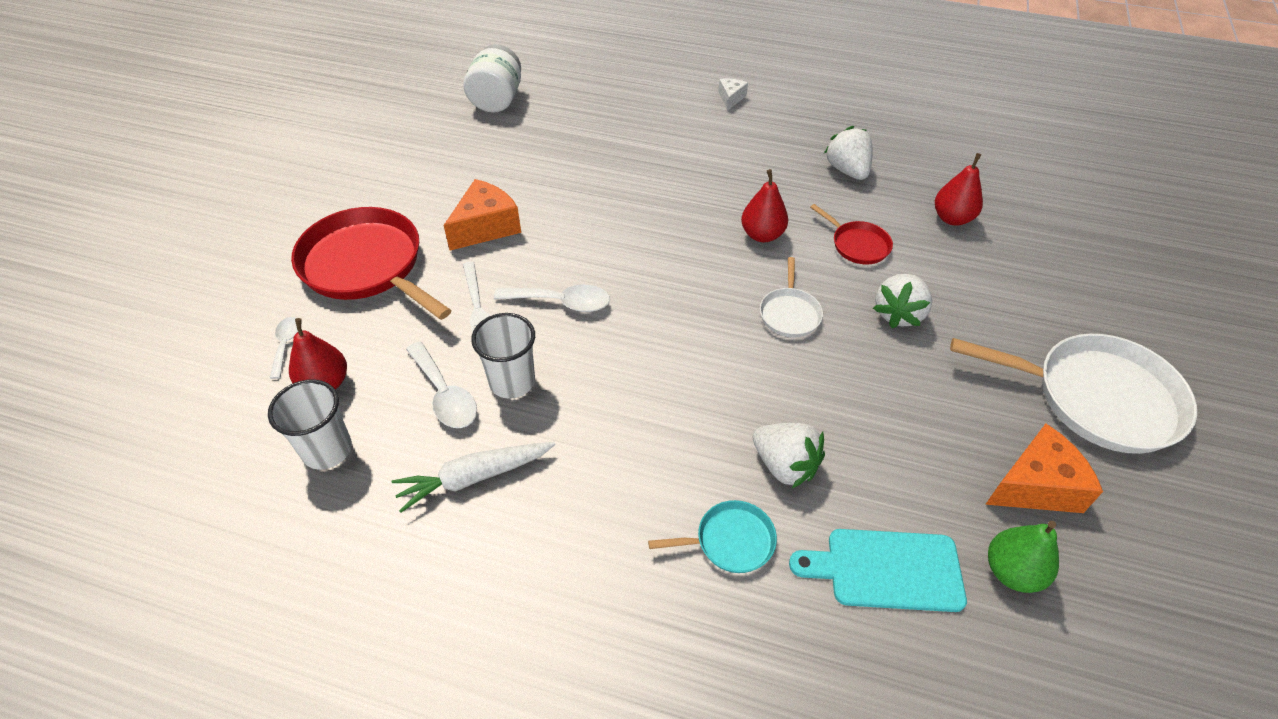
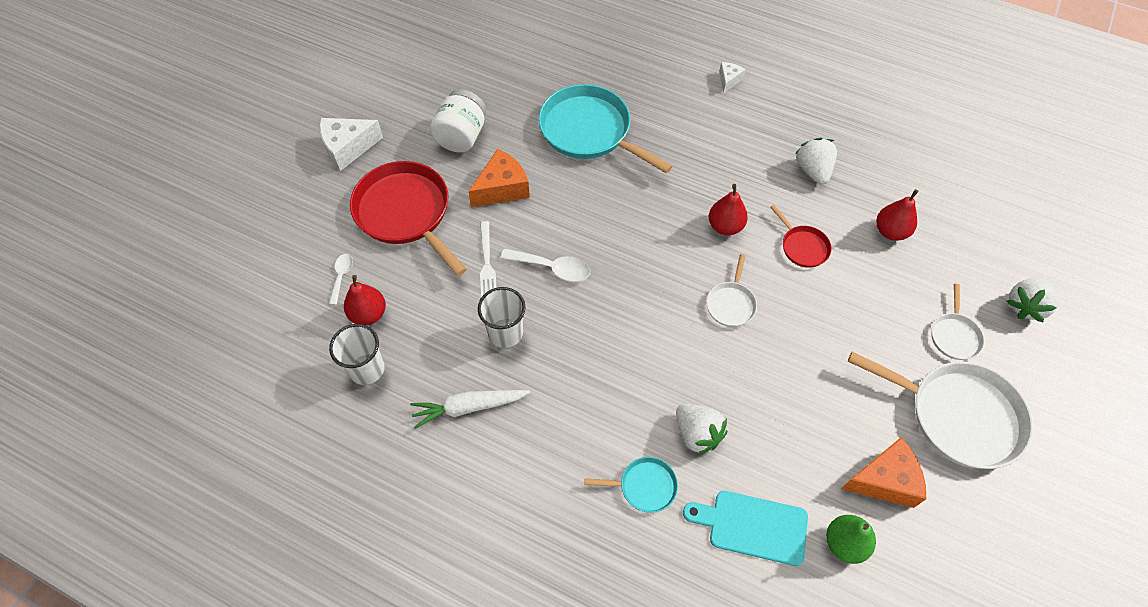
camera: 10 degrees right, 10 degrees up
(287, 207) = (348, 148): none -> white cheese
(445, 395) = (455, 337): white spoon -> none
(497, 100) = (526, 58): white jar -> white jar (461, 136)
(582, 160) = (589, 131): none -> turquoise pan
(898, 314) = (819, 317): white strawberry -> white strawberry (1025, 306)
(1061, 313) = (954, 336): none -> white pan

